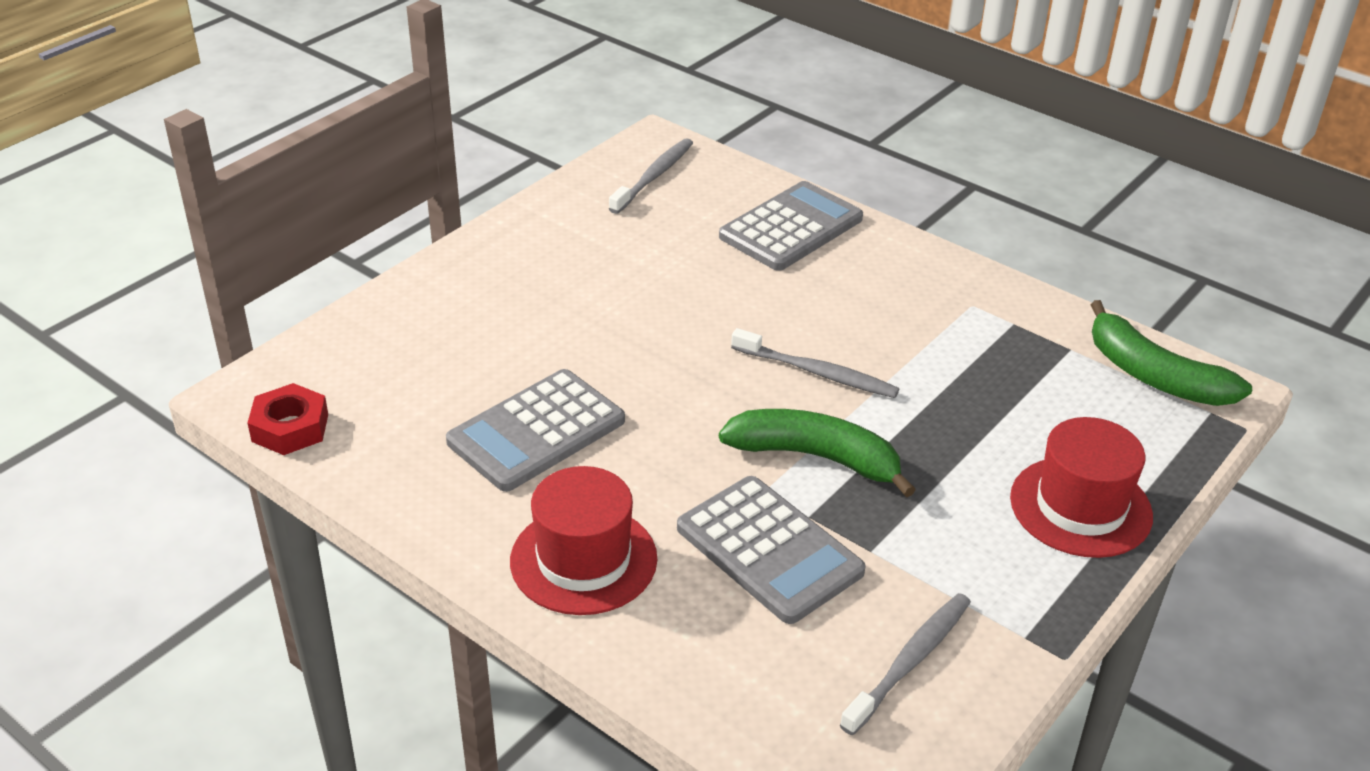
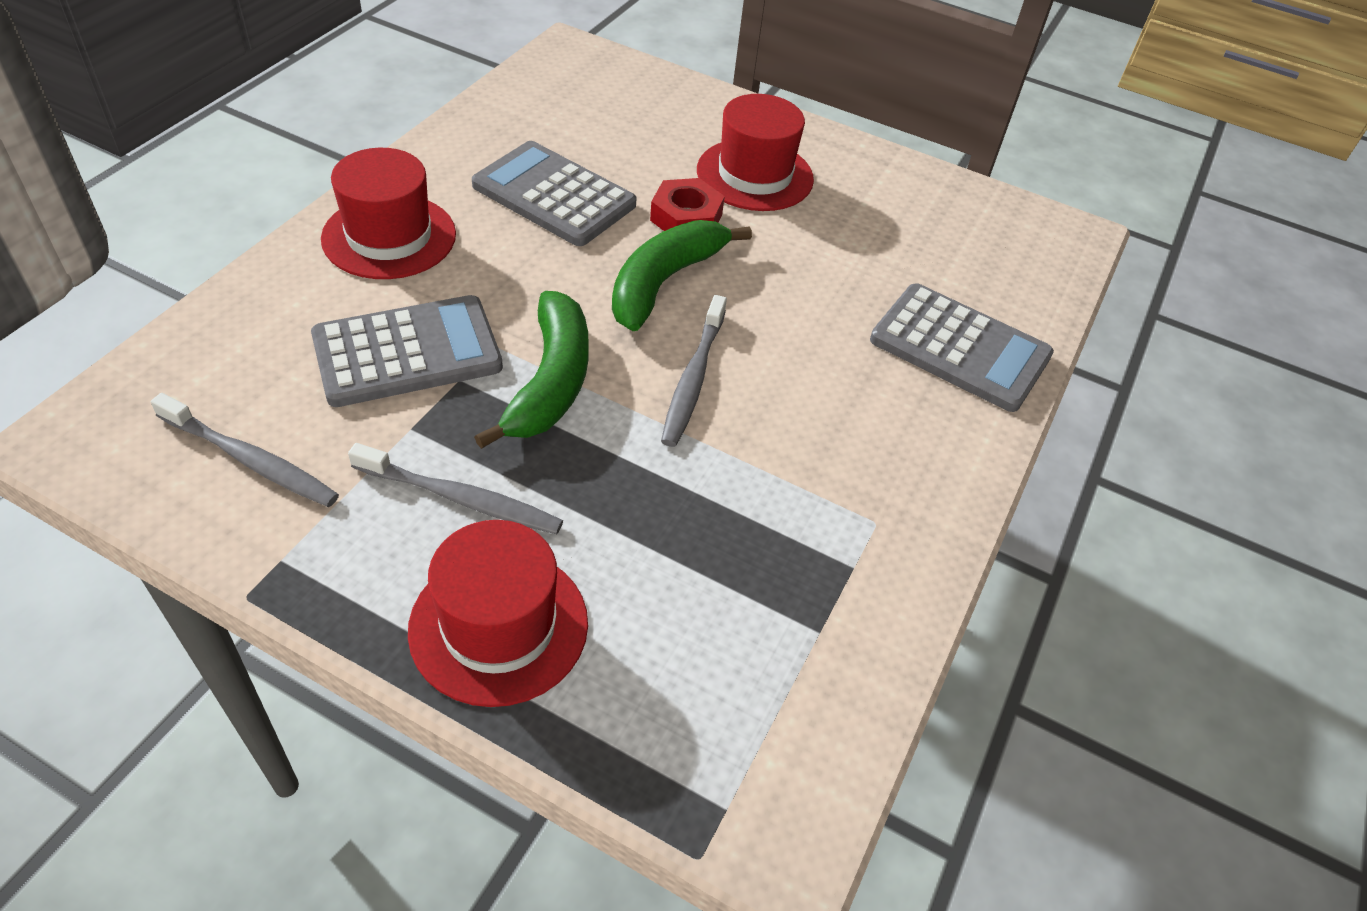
camera: 75 degrees right, 10 degrees up
(290, 428) = (533, 74): red nut -> red nut (686, 217)
(533, 294) = (755, 175): none -> red hat
(654, 176) = (1000, 236): grey toothbrush -> grey toothbrush (462, 499)
(769, 550) = (407, 352): grey calculator -> grey calculator turned 150 degrees counterclockwise
(1154, 375) = (791, 736): green banana -> green banana (664, 282)

